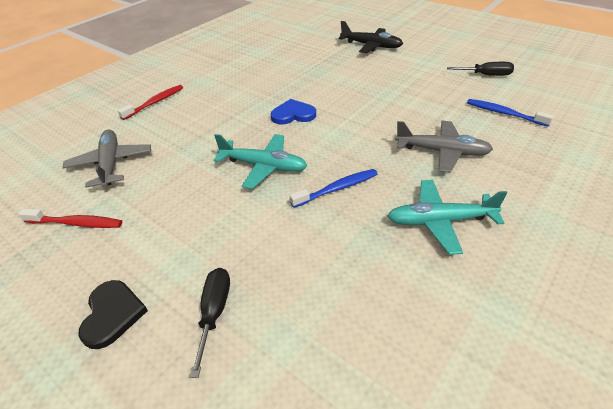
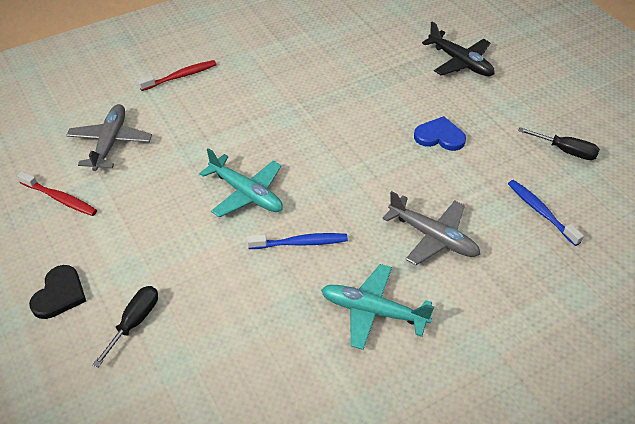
camera: 20 degrees right, 5 degrees up
(293, 114) = (310, 138): blue heart -> blue heart (439, 136)

